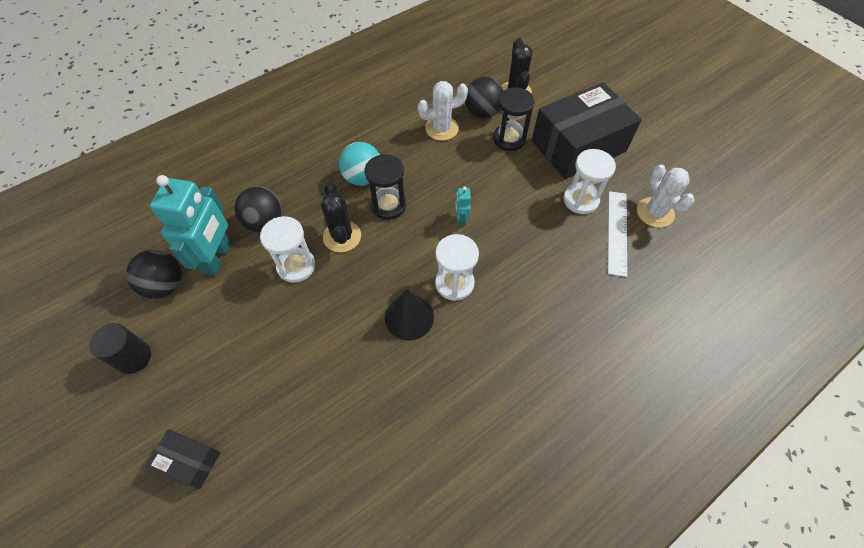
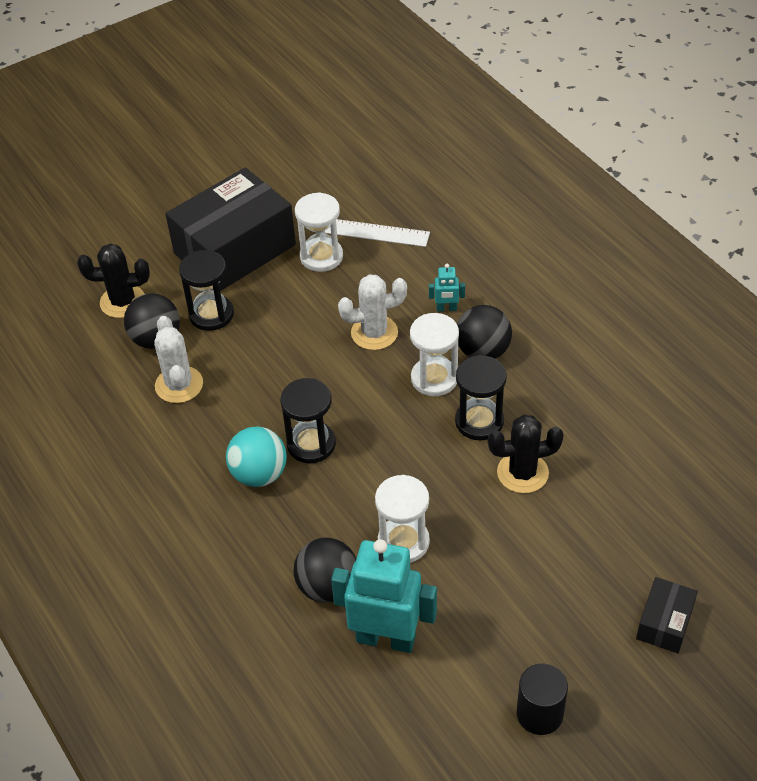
camera: 85 degrees left, 10 degrees down
(165, 285) = (429, 697): black ball -> black ball (482, 351)
(342, 236) = (359, 493): black cactus -> black cactus (522, 473)
(409, 317) = (479, 421): black cone -> black hourglass
(461, 219) = (341, 369): turquoise robot -> turquoise robot (446, 308)
(578, 146) = (234, 249): black box -> black box turned 75 degrees clockwise
(655, 212) = (345, 197): white cactus -> white cactus (374, 333)

